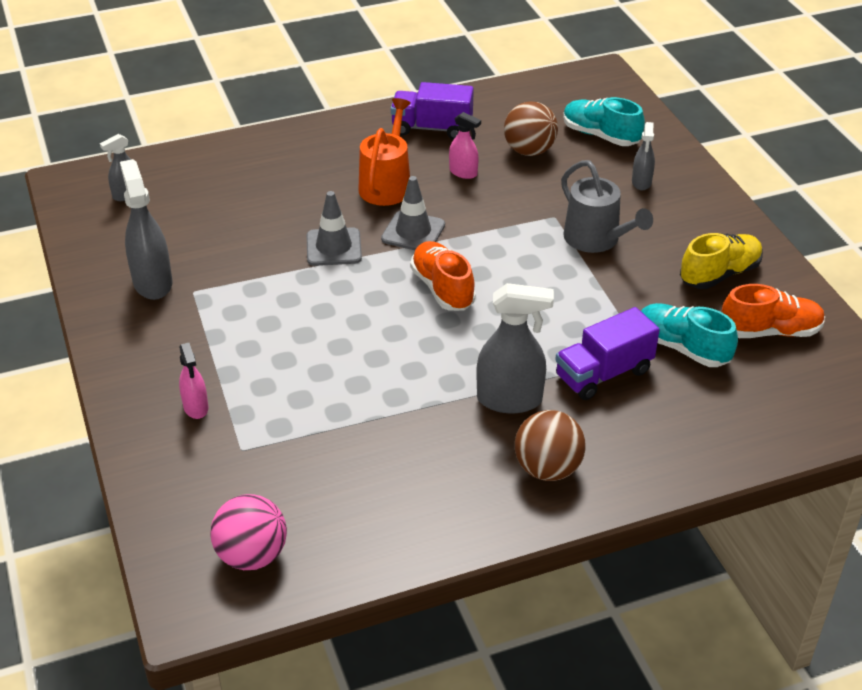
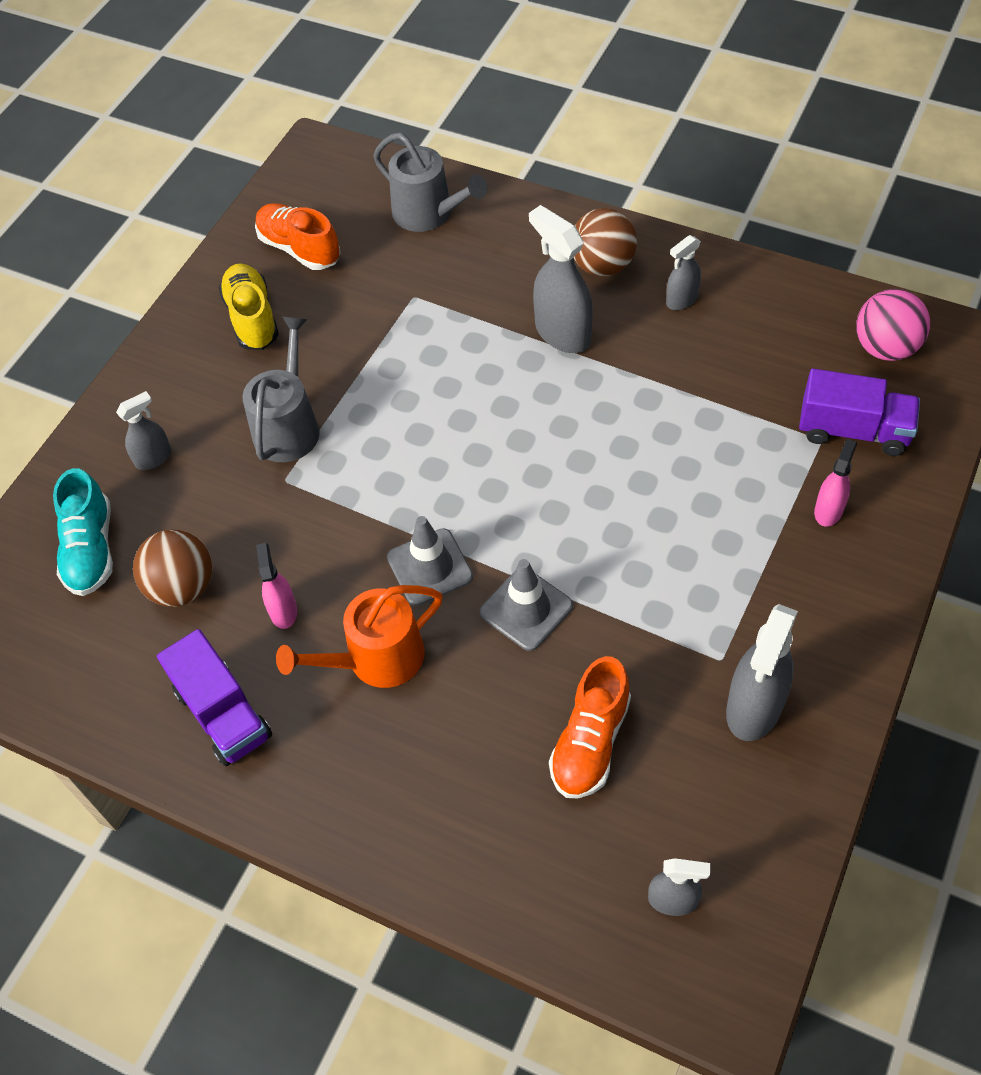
camera: 130 degrees left, 15 degrees up
(442, 288) = (485, 477): orange shoe -> orange shoe (590, 742)
(454, 484) = (681, 300): none -> grey spray bottle
(603, 373) = (465, 304): purple truck -> purple truck (853, 431)
(682, 348) = (379, 282): turquoise shoe -> none
(719, 274) = (252, 318): yellow shoe -> yellow shoe turned 60 degrees clockwise
(731, 417) = (428, 213): none -> grey watering can

